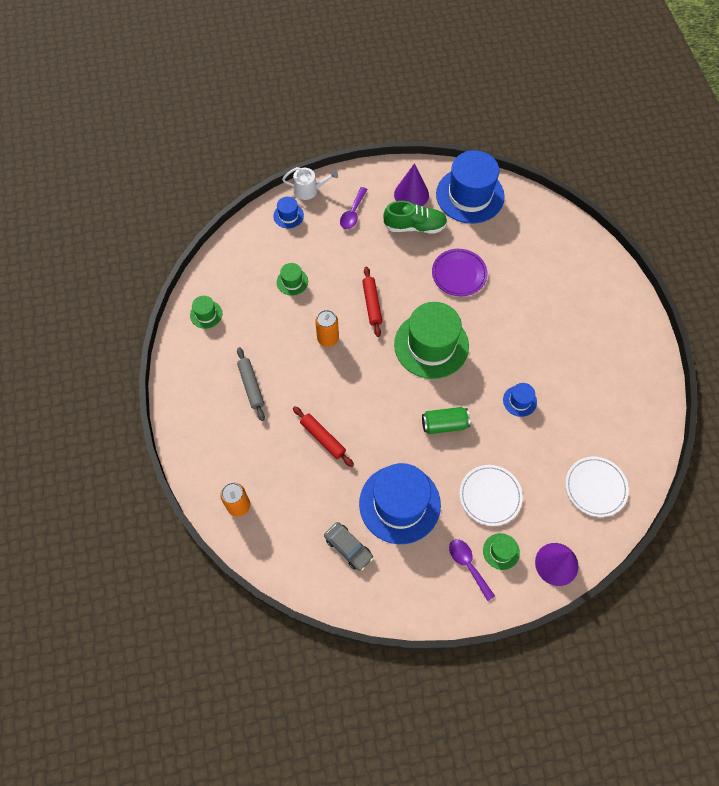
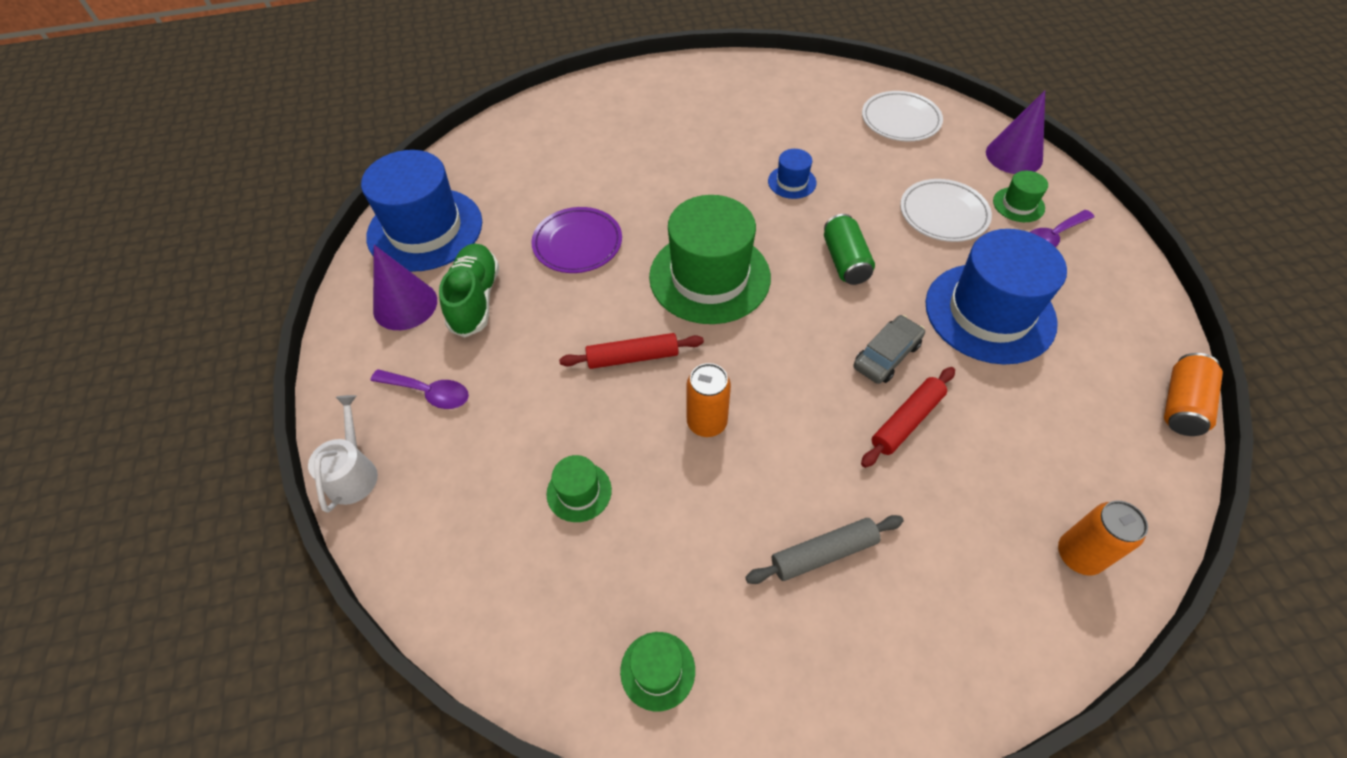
camera: 90 degrees left, 10 degrees down
(288, 216) = (412, 510): blue hat -> none
(325, 598) = (1181, 405): none -> orange can
(348, 548) = (1086, 376): grey car -> grey car (886, 355)

